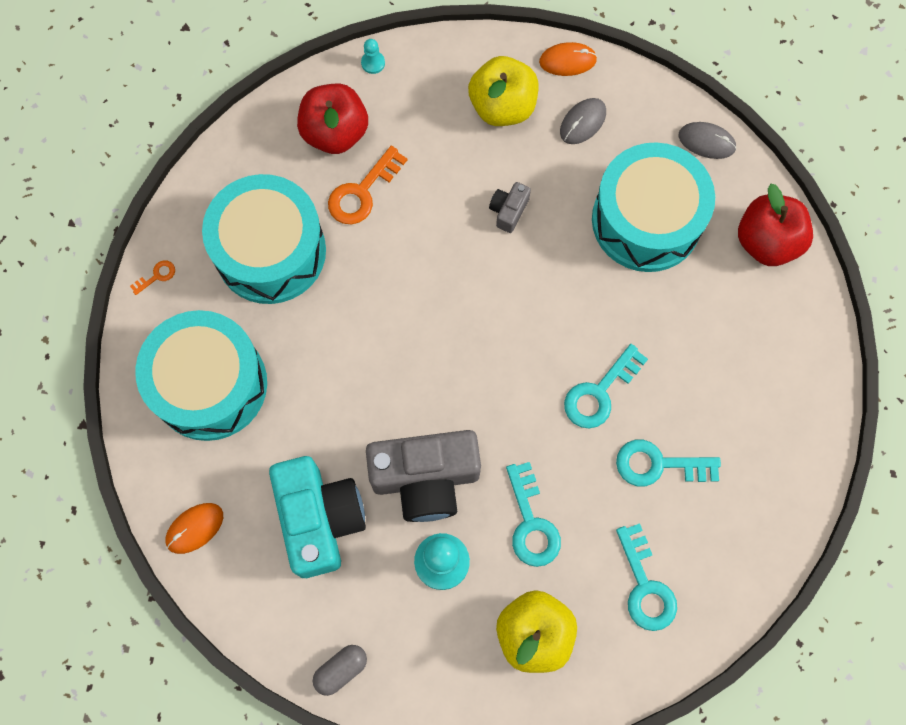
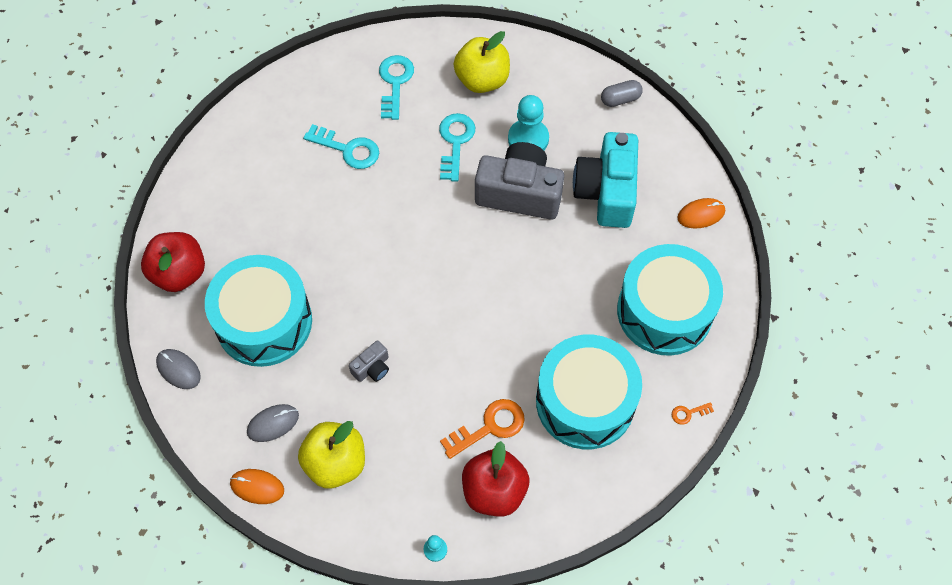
camera: 160 degrees left, 10 degrees down
(599, 392) = (366, 208): turquoise key -> none

